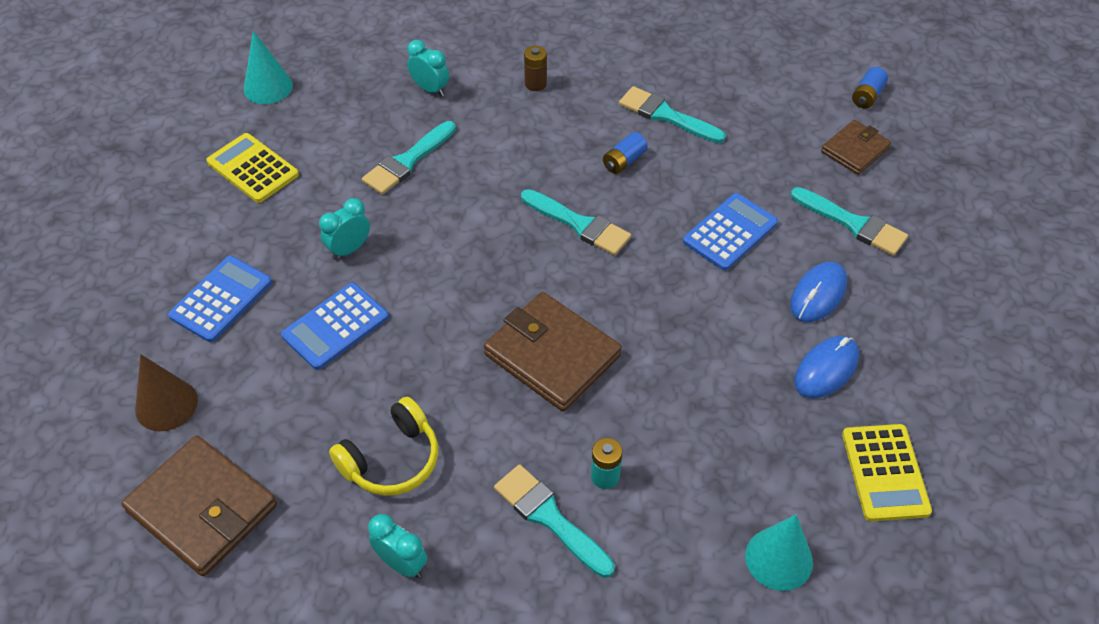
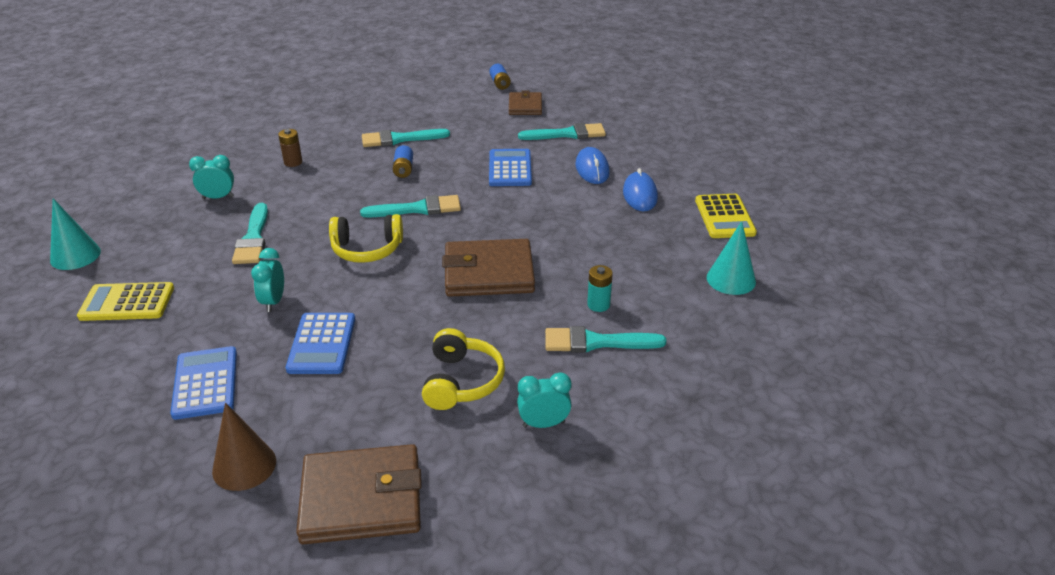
camera: 45 degrees left, 15 degrees down
(482, 244) = (367, 249): none -> yellow headphones
(885, 472) = (724, 217): yellow calculator -> yellow calculator turned 45 degrees clockwise

